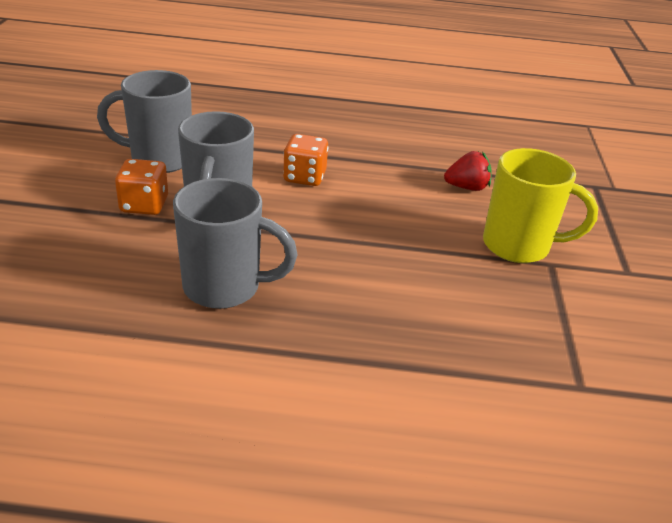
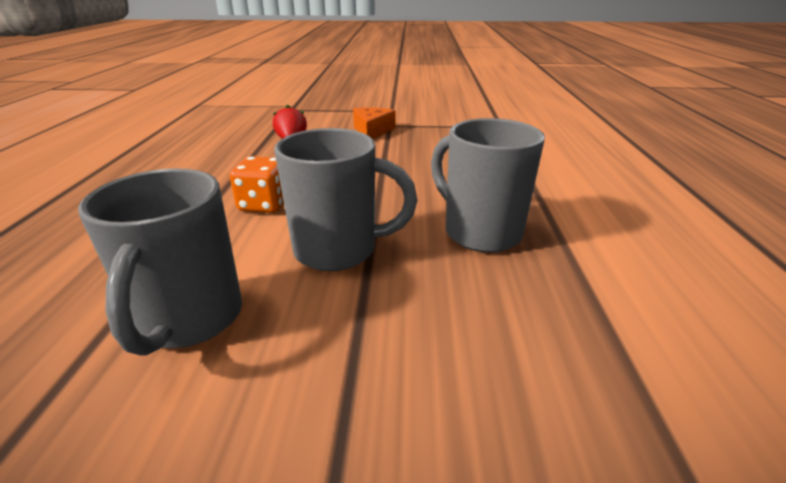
camera: 90 degrees left, 5 degrees down
(144, 205) = (331, 311): orange dice -> none
(225, 287) = (479, 232): grey mug -> grey mug turned 45 degrees counterclockwise
(519, 246) = (372, 131): yellow mug -> orange cheese

